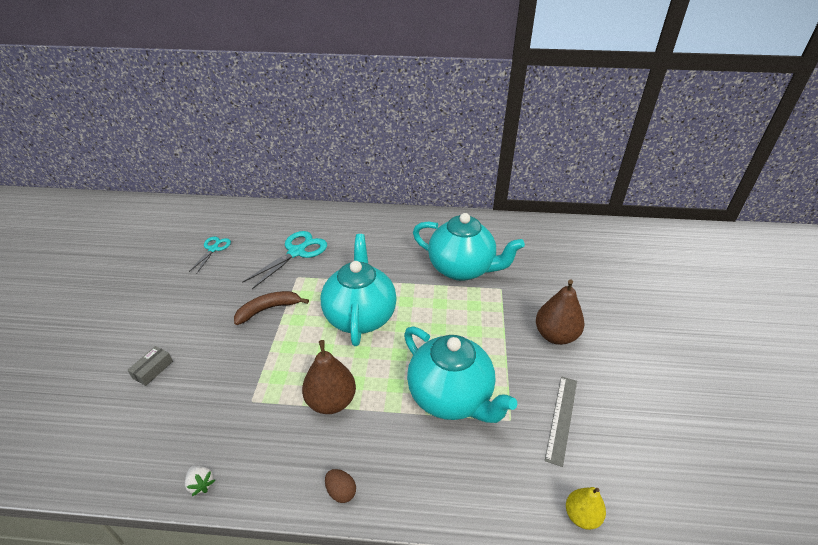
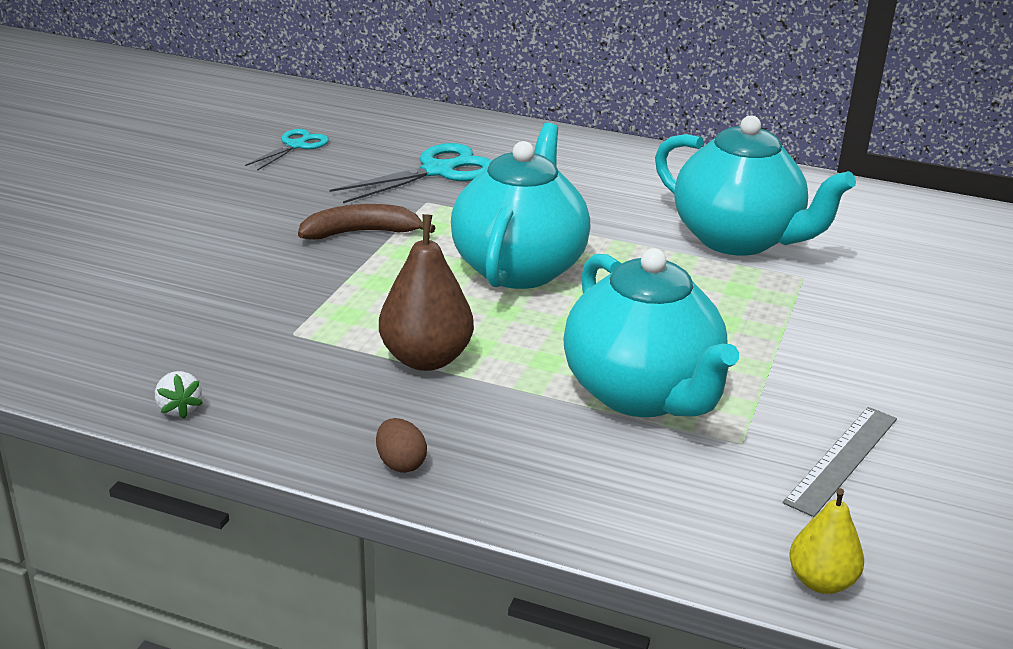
camera: 15 degrees right, 10 degrees down
(153, 369) = (148, 269): grey box -> none
(555, 335) = (883, 355): brown pear -> none

